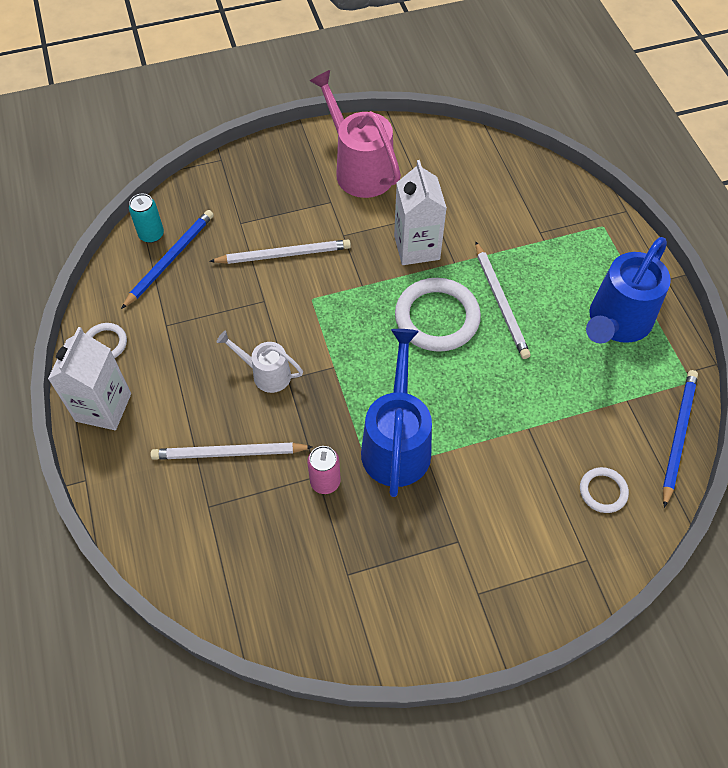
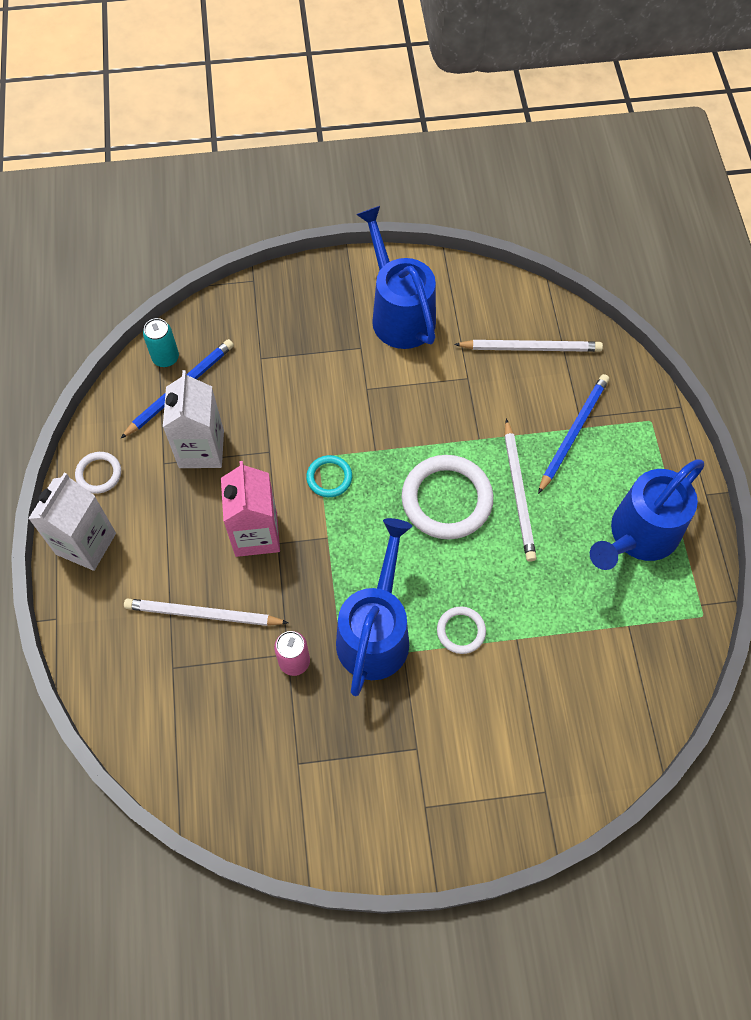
camera: 10 degrees right, 5 degrees up
(266, 374) = (256, 534): white watering can -> pink carton
(284, 254) = (299, 402): white pencil -> white pencil (531, 348)
(325, 315) = (329, 477): none -> turquoise ring
(359, 169) = (399, 313): pink watering can -> blue watering can
(416, 247) = (442, 415): white carton -> white carton (201, 449)
(603, 491) = (579, 721): white ring -> white ring (461, 631)
(678, 435) = (673, 674): blue pencil -> blue pencil (573, 433)

